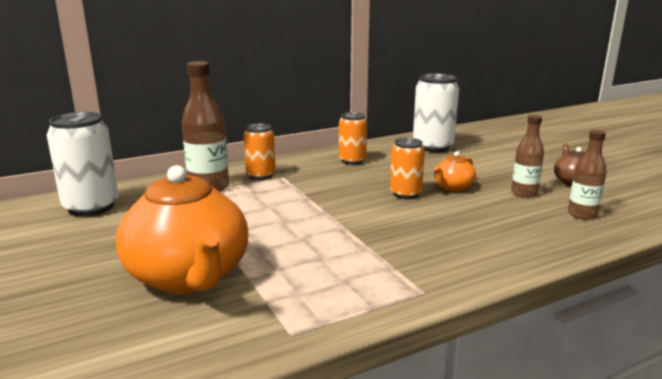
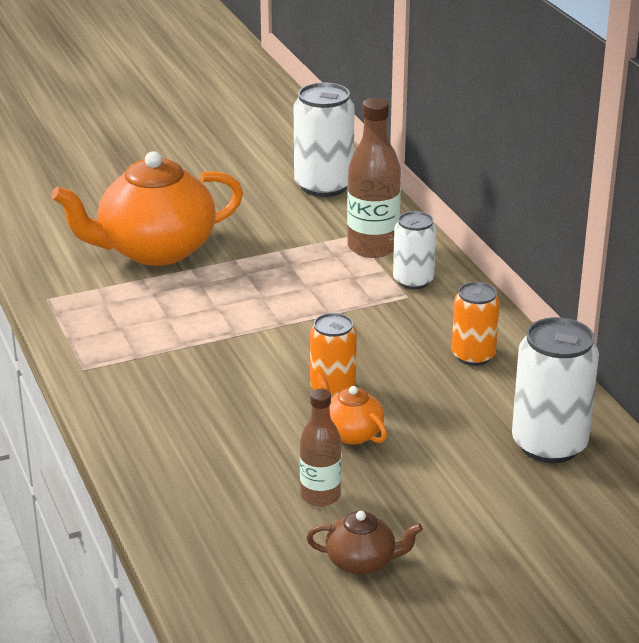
camera: 95 degrees right, 10 degrees up
(260, 175) = (413, 281): orange can -> white can
(582, 214) = (234, 530): brown bottle -> none

